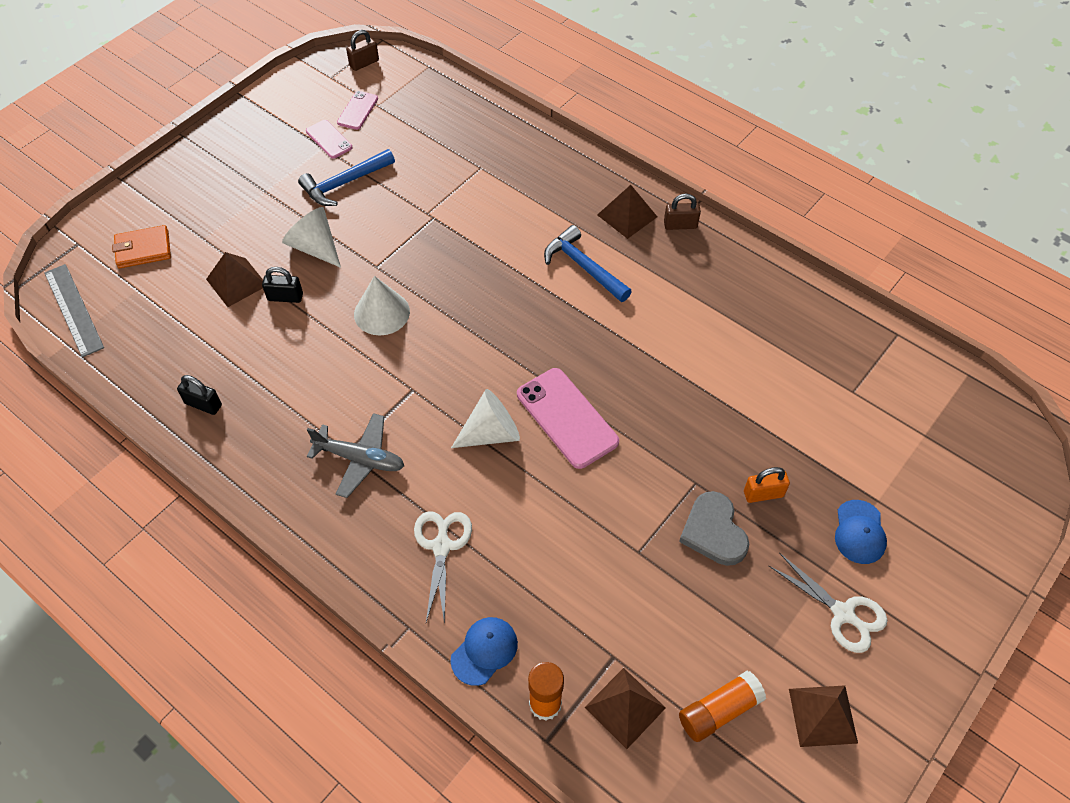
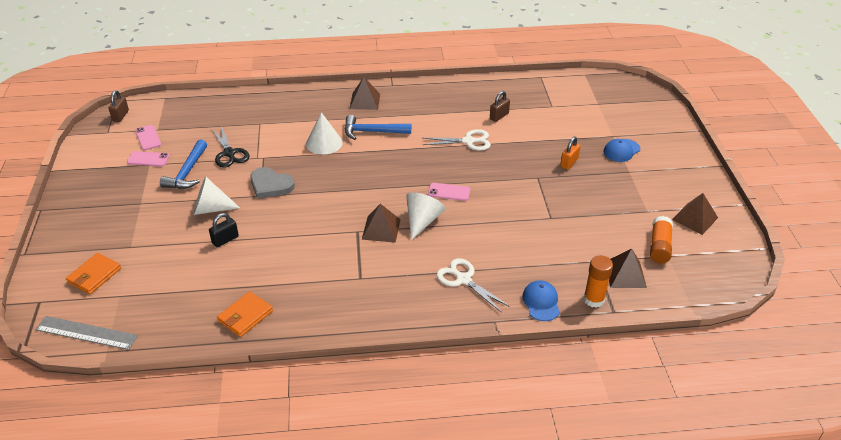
camera: 45 degrees left, 15 degrees down
(203, 404) = (245, 316): black padlock -> orange wallet
(236, 282) = (183, 252): brown pyramid -> brown pyramid (381, 229)
(360, 459) = (371, 276): grey plane -> none
(381, 312) = (293, 212): white cone -> white cone (324, 143)
(408, 187) = (229, 153): none -> black scissors
(567, 418) = (449, 192): pink phone -> pink phone, size x0.56
(680, 225) = (395, 91): brown padlock -> brown padlock (499, 116)
(714, 531) = (569, 189): grey heart -> grey heart (270, 185)
(843, 613) = (654, 181): white scissors -> white scissors (468, 141)
(859, 532) = (621, 150): blue cap -> blue cap turned 90 degrees clockwise

